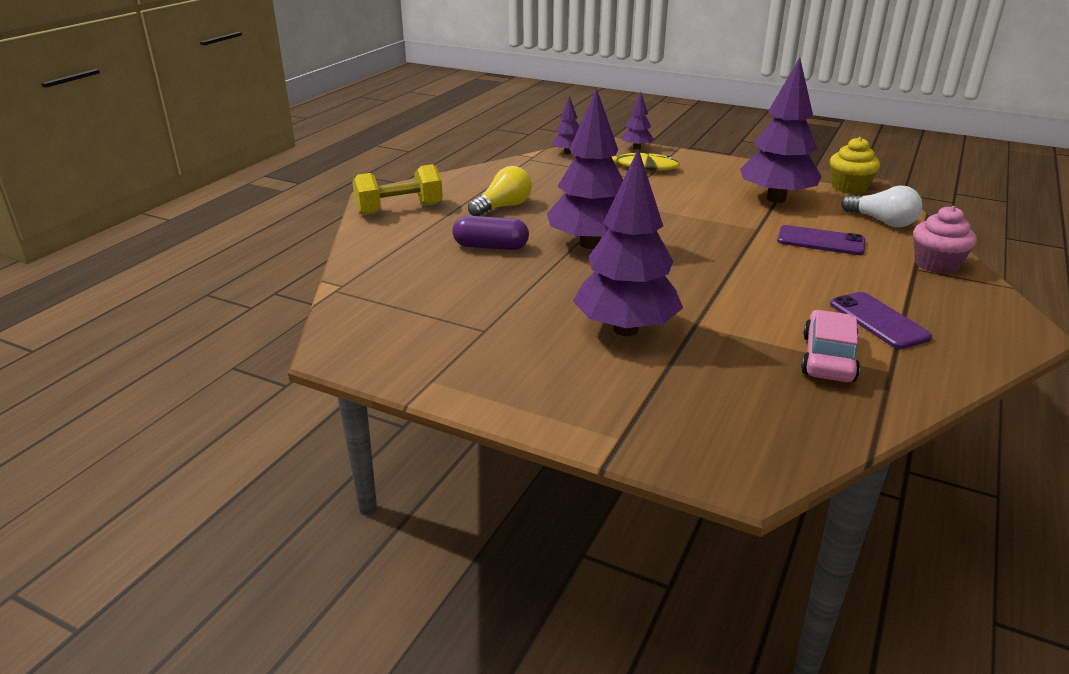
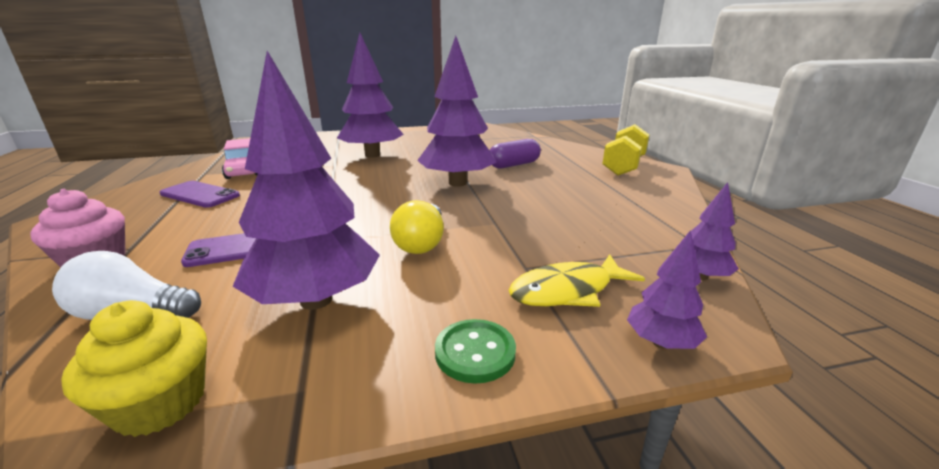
camera: 140 degrees right, 5 degrees down
(503, 207) = (572, 187): yellow light bulb -> yellow light bulb (422, 242)
(714, 165) = (475, 352): none -> green button

